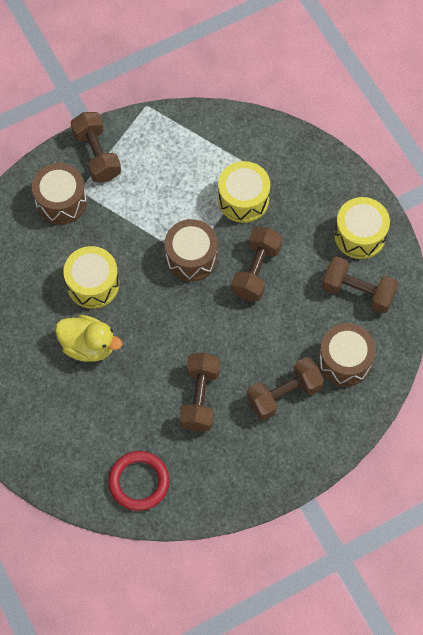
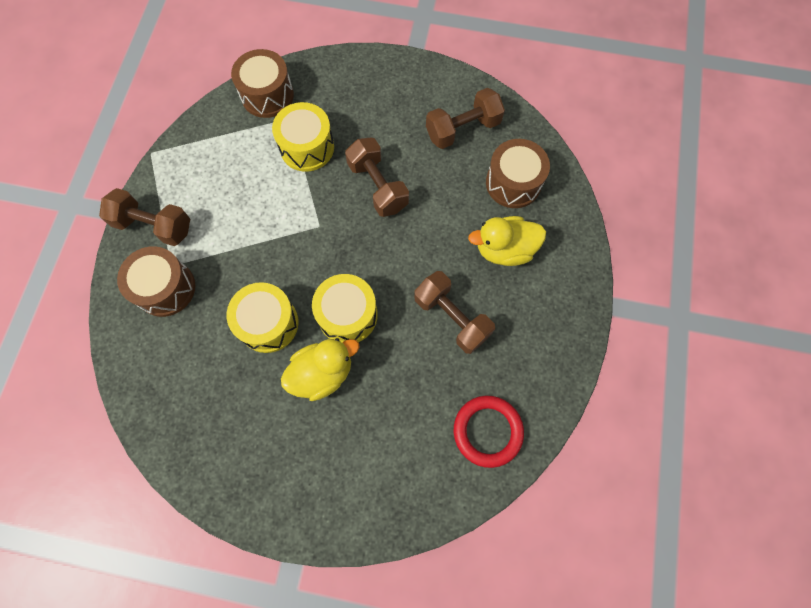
camera: 50 degrees left, 5 degrees up
(191, 257) = (319, 225): brown drum -> brown drum (267, 95)
(284, 394) = (504, 249): brown dumbbell -> yellow duck
(359, 235) = (416, 92): yellow drum -> yellow drum (347, 315)

